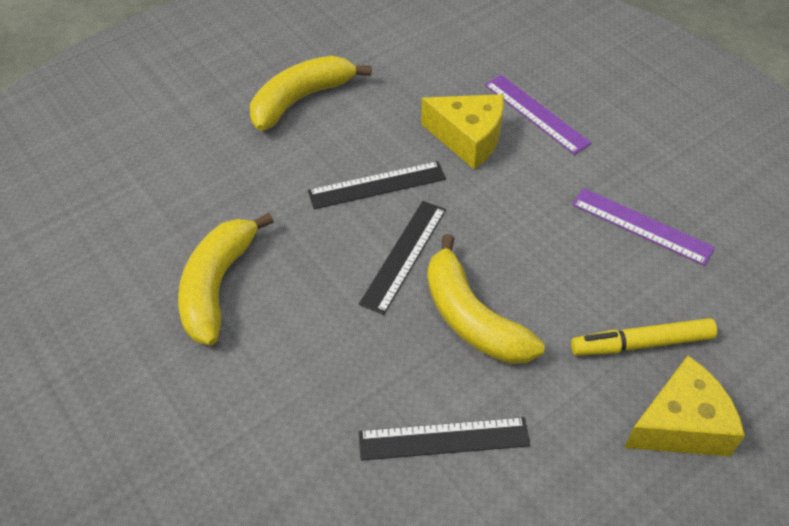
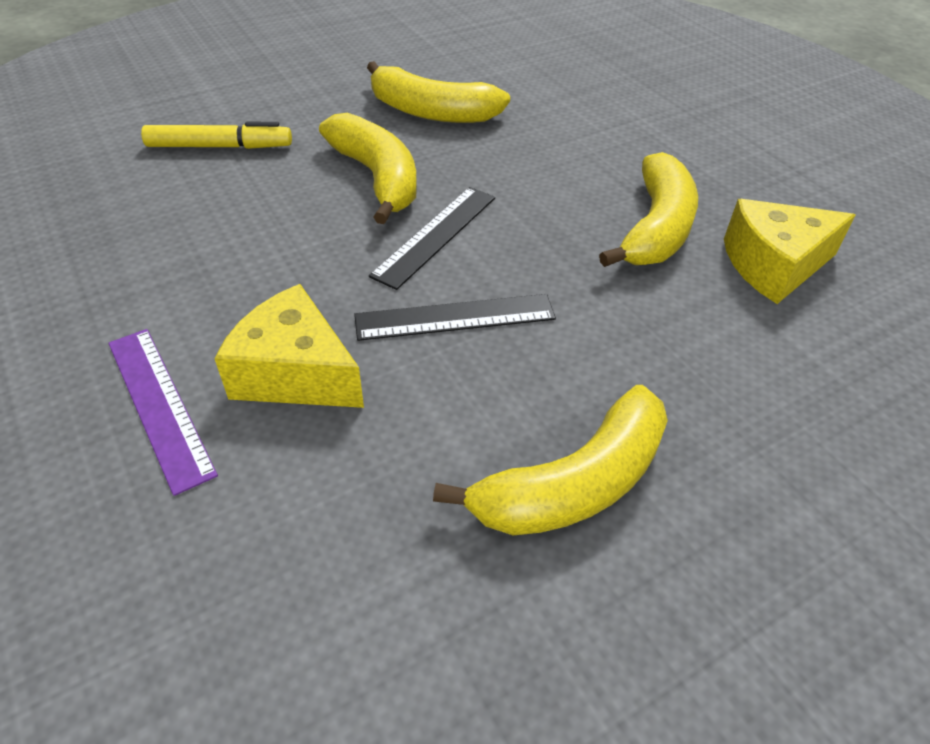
camera: 175 degrees left, 5 degrees down
(443, 438) = (431, 112): black ruler -> yellow banana
(641, 226) = (131, 236): purple ruler -> none
(680, 424) = (228, 102): yellow cheese -> yellow cheese (773, 265)

